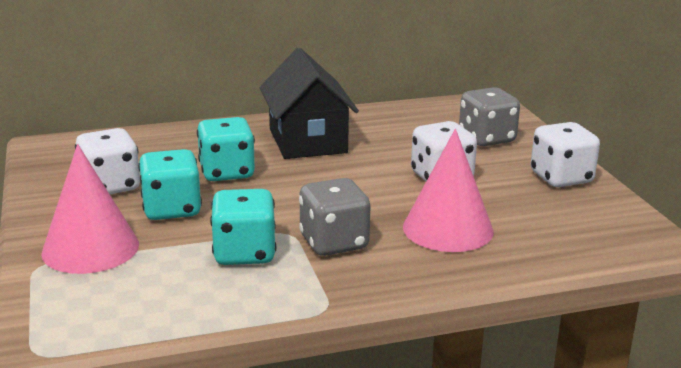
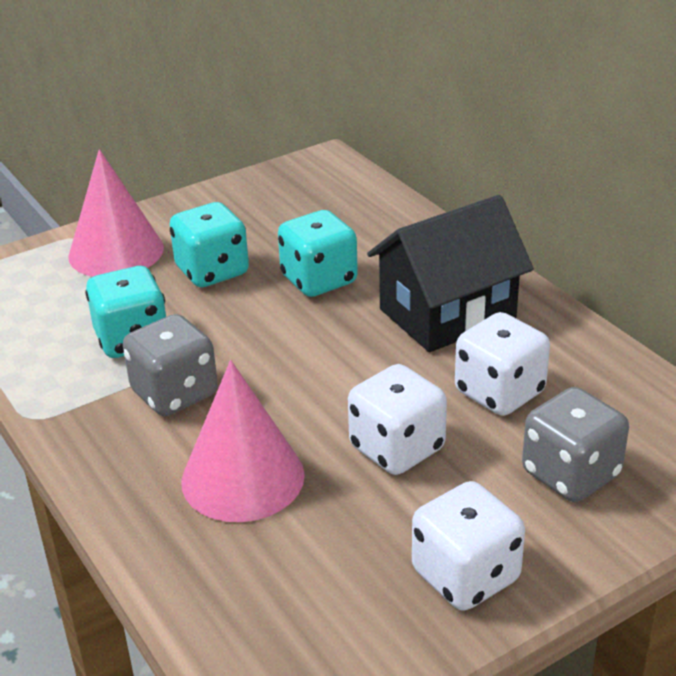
camera: 75 degrees right, 10 degrees up
(110, 186) = (248, 222): white dice -> white dice (499, 392)

